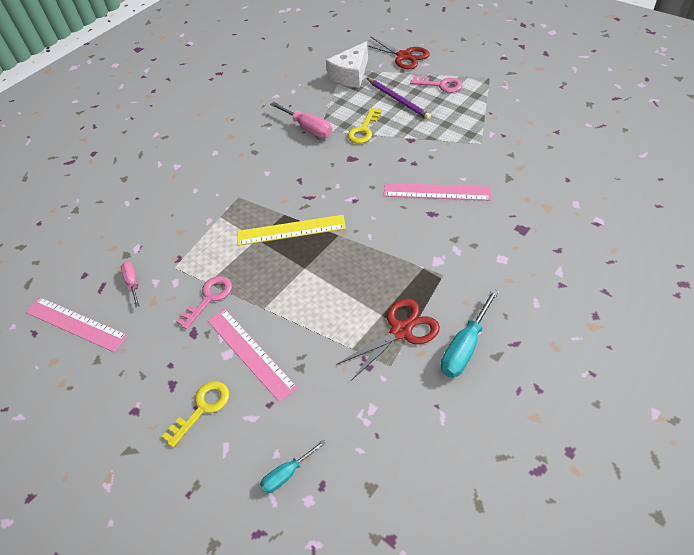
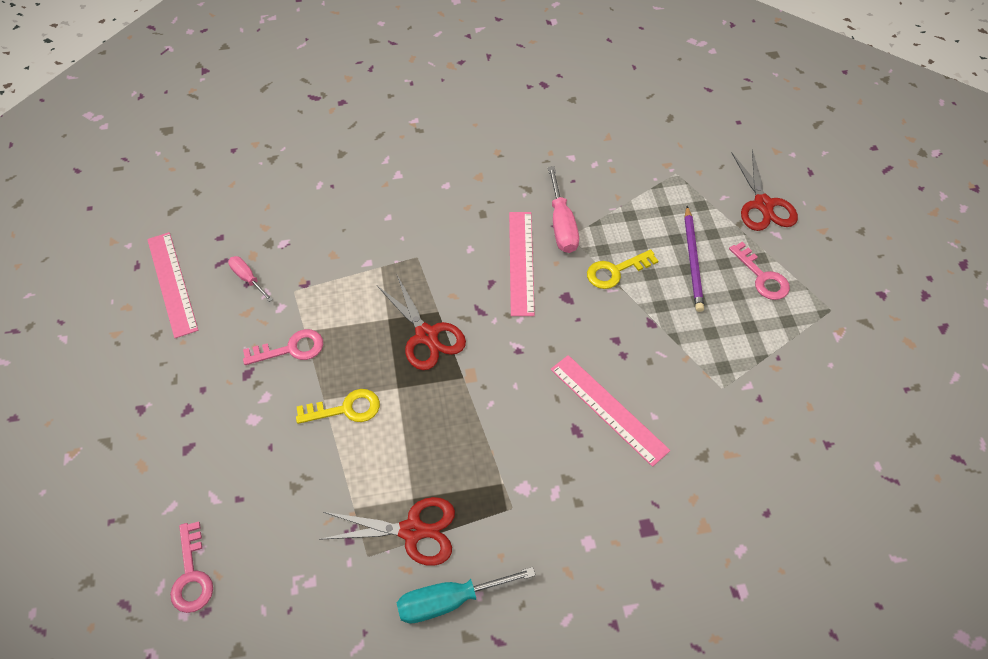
camera: 35 degrees right, 5 degrees up
(132, 283) = (248, 278): pink screwdriver -> pink screwdriver turned 60 degrees counterclockwise
(202, 408) = (187, 454): yellow key -> yellow key (345, 409)
(250, 353) = (271, 435): pink ruler -> pink ruler (521, 262)
(287, 473) = (191, 575): turquoise screwdriver -> pink key
(291, 230) = (426, 335): yellow ruler -> red scissors
(351, 75) = (676, 187): white cheese -> none

